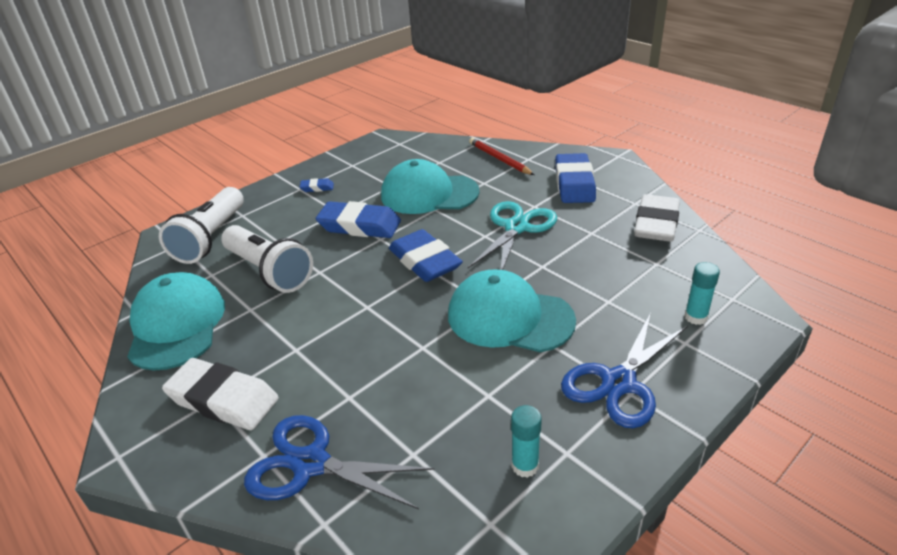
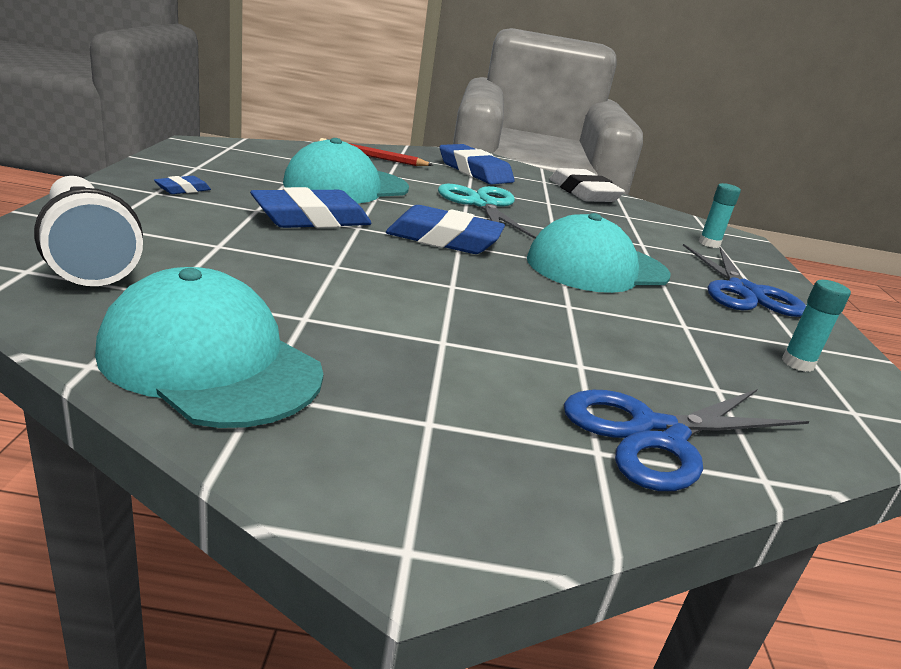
camera: 50 degrees left, 10 degrees down
(223, 400) = (445, 418): white eraser -> none
(269, 271) = (261, 276): white flashlight -> none

